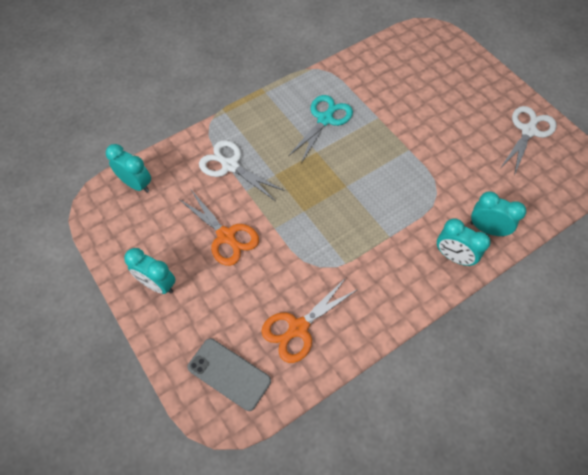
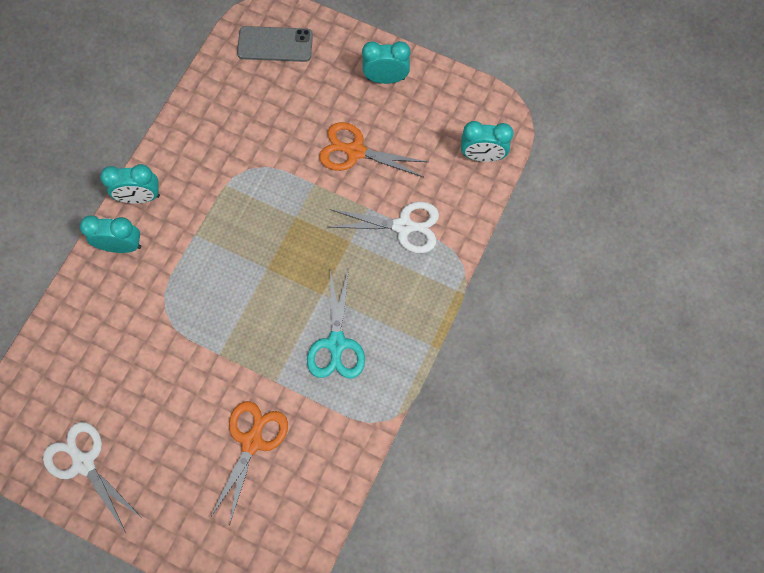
camera: 150 degrees right, 10 degrees up
(297, 328) = (238, 105): orange scissors -> orange scissors (252, 440)
(487, 229) = (96, 295): turquoise clock -> turquoise clock (140, 197)
(528, 130) = (83, 462): white scissors -> white scissors turned 135 degrees clockwise

